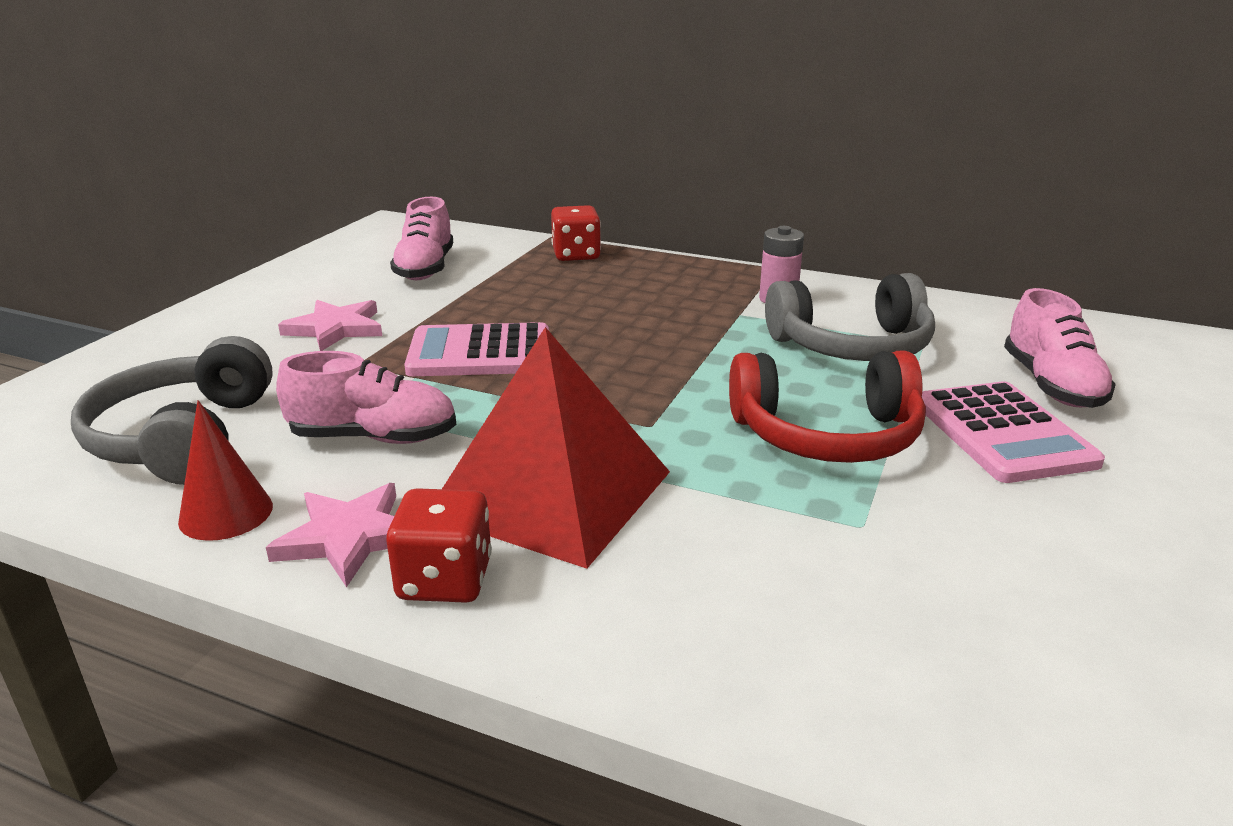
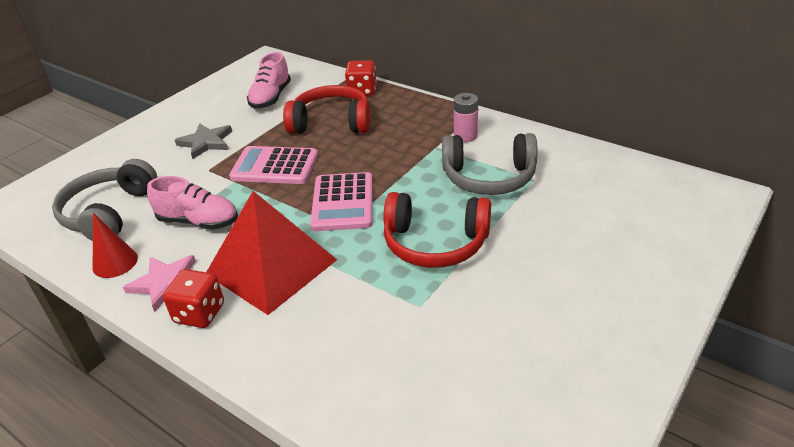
camera: 15 degrees right, 10 degrees up
(335, 329) = (206, 142): pink star -> grey star
(548, 294) = (331, 123): none -> red headphones
(1003, 433) = (538, 252): pink calculator -> pink calculator (343, 202)
(1051, 385) = (593, 218): pink shoe -> none

